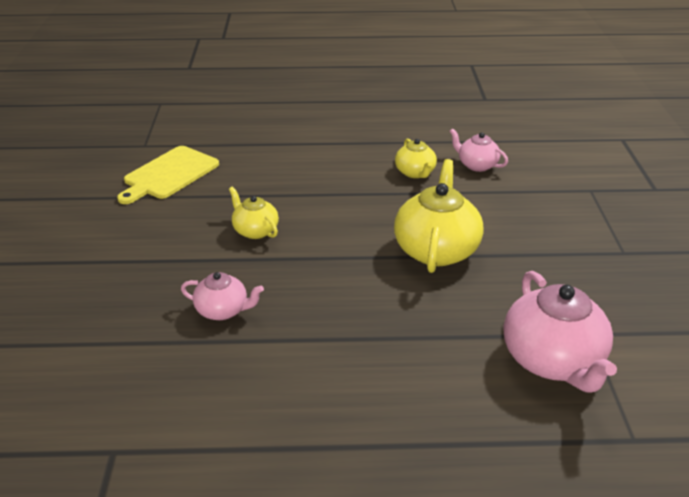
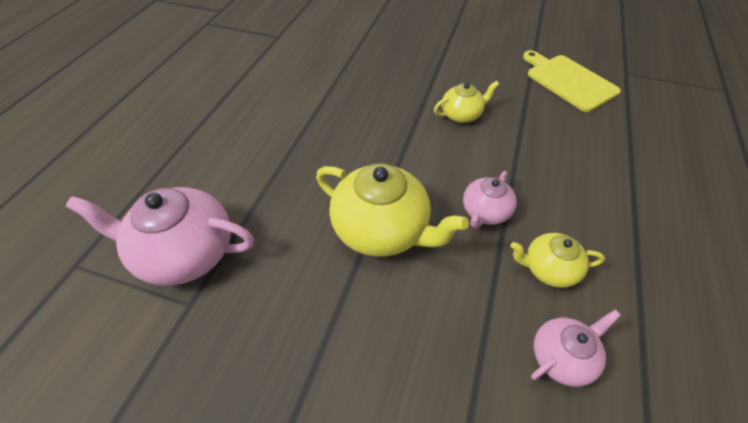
camera: 110 degrees right, 15 degrees up
(223, 310) = (366, 84): pink teapot -> pink teapot (485, 212)

